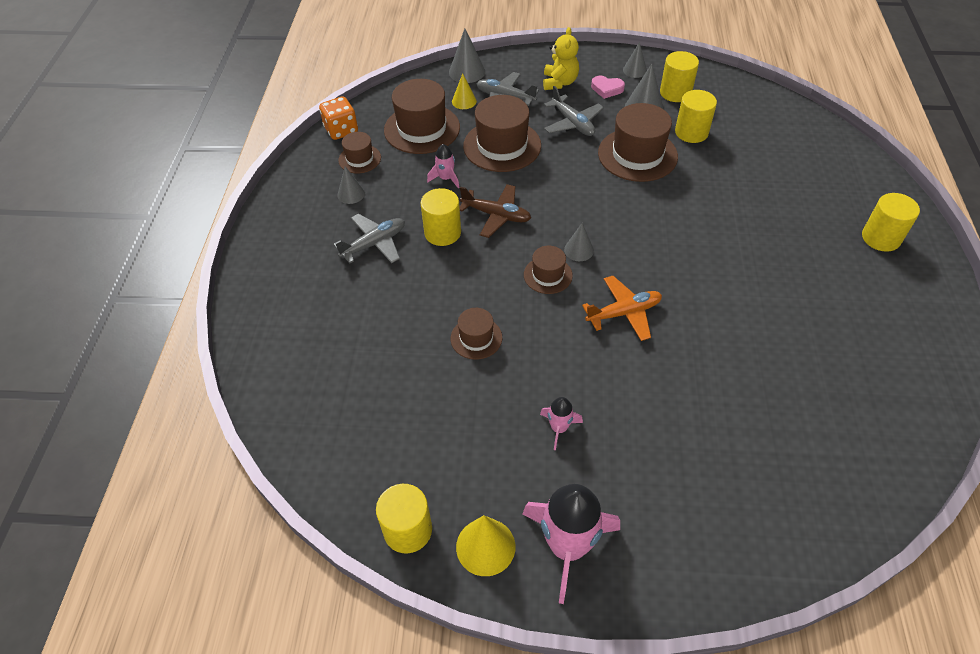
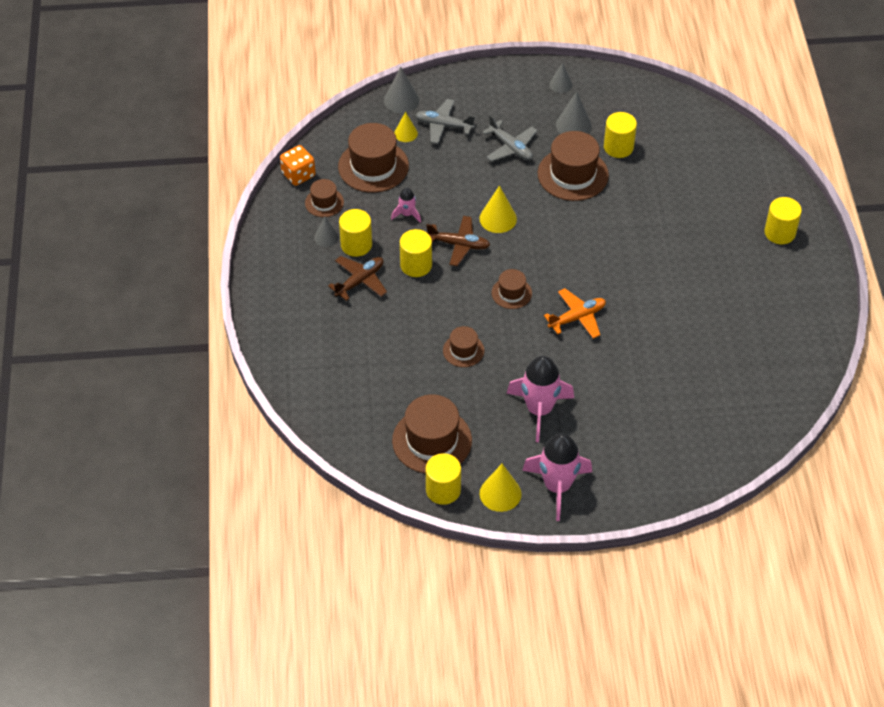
camera: 10 degrees left, 0 degrees up
(374, 244) = (360, 281): grey plane -> brown plane
(502, 146) = (450, 177): brown hat -> brown hat (432, 440)
(546, 192) = (498, 218): none -> yellow cone
(559, 82) = (492, 104): yellow teddy bear -> none
(559, 428) = (539, 410): pink rocket -> pink rocket, size x2.07
(579, 250) = (534, 269): grey cone -> none
(607, 89) = (537, 108): pink heart -> none
(675, 93) = (601, 106): yellow cylinder -> yellow cylinder (356, 245)

